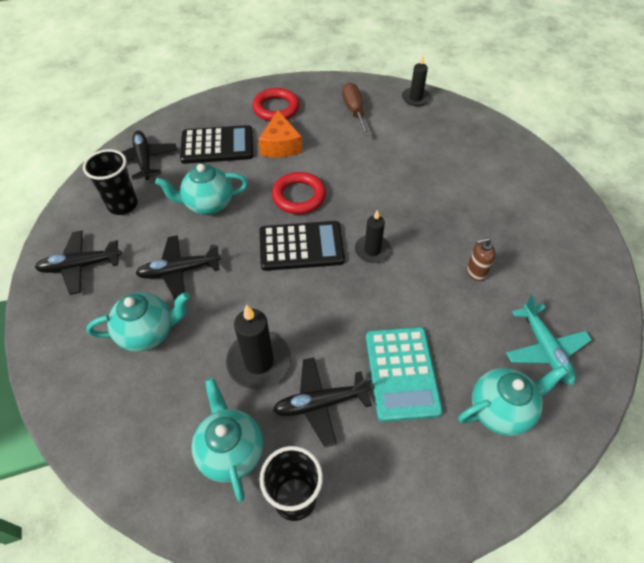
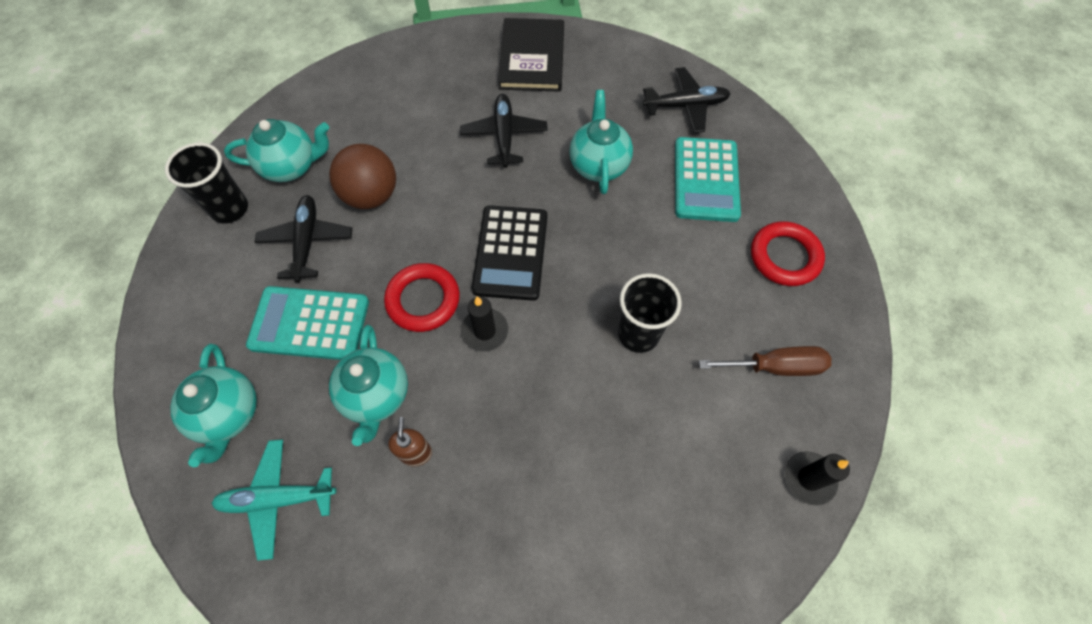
camera: 100 degrees right, 10 degrees up
(80, 266) = (532, 58): black plane -> black book
(123, 205) = (611, 88): black cup -> black cup (638, 334)
(148, 333) = (435, 110): turquoise teapot -> turquoise teapot (376, 396)
(217, 145) = (706, 180): black calculator -> turquoise calculator
(259, 362) = (371, 195): black candle -> brown ball
(280, 145) = (699, 253): orange cheese -> none
(299, 196) = (595, 262): red ring -> red ring (423, 300)

